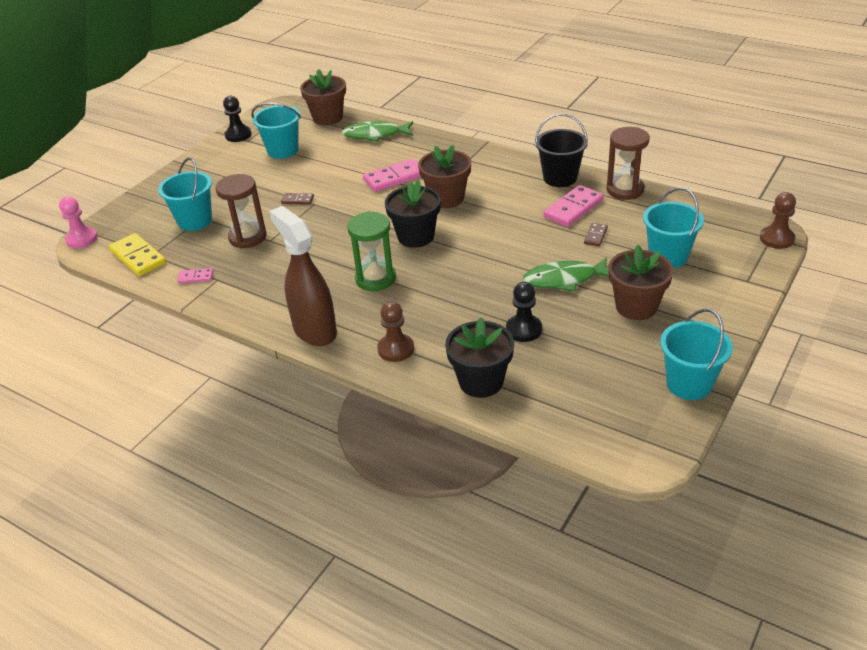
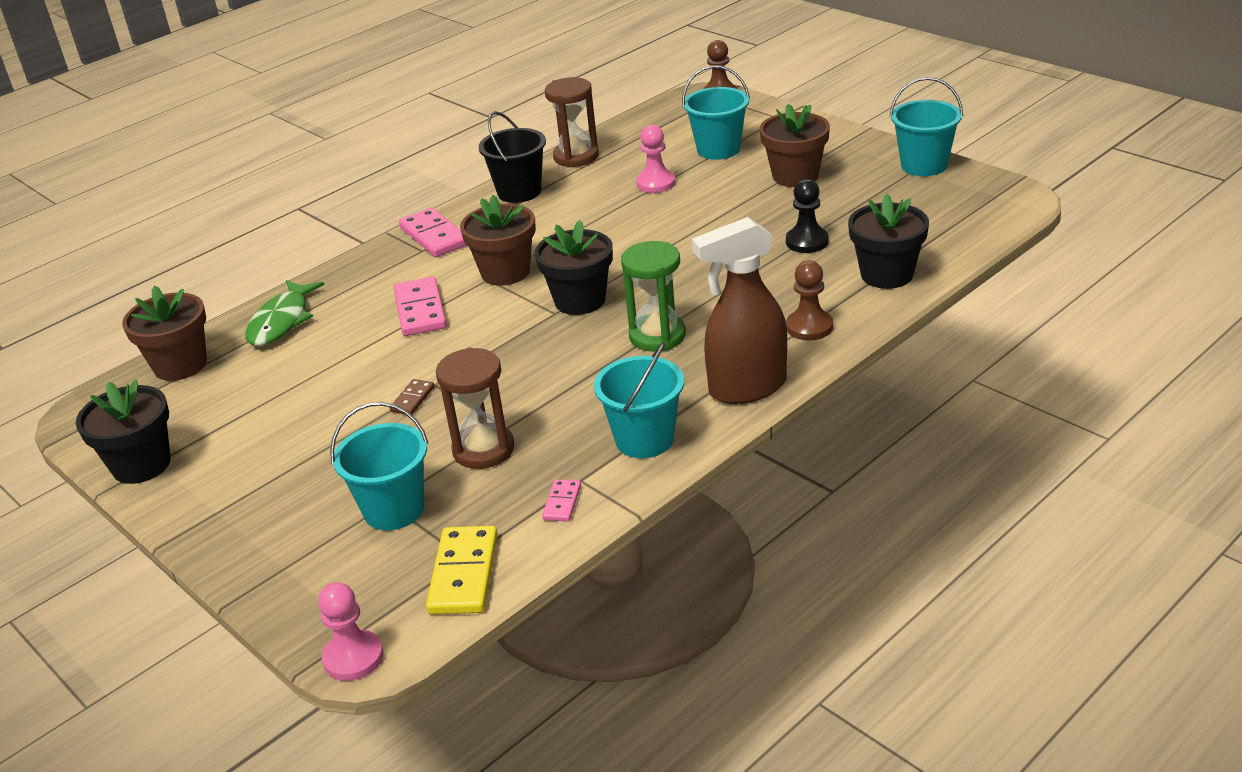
camera: 75 degrees left, 5 degrees down
(138, 257) = (463, 574): yellow domino -> yellow domino turned 60 degrees counterclockwise
(238, 135) = (141, 465): black pawn -> black flower pot
(283, 150) = (244, 413): turquoise bucket -> turquoise bucket (644, 439)
(564, 279) = (727, 209): green fish -> none
(573, 208) = (591, 190): pink domino -> pink domino (434, 236)
(595, 236) = (656, 183): brown domino -> pink pawn

